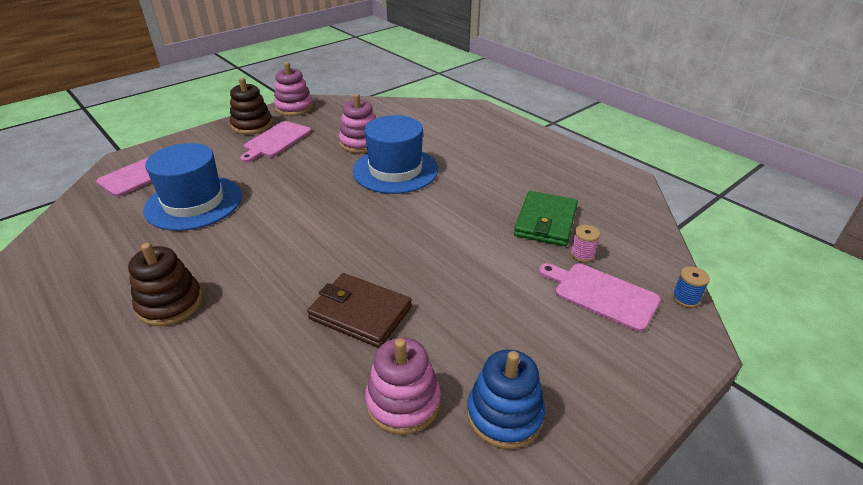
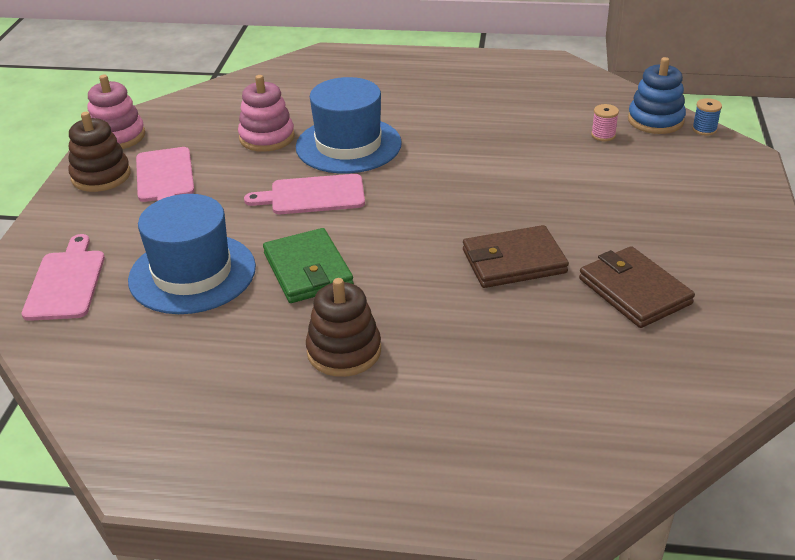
camera: 40 degrees left, 0 degrees up
(403, 402) = (634, 291): pink stacking toy -> brown wallet
(504, 415) = (702, 258): blue stacking toy -> blue stacking toy (655, 120)
(545, 222) = (543, 125): green wallet -> green wallet (308, 270)
(601, 294) = (653, 155): pink cutting board -> pink cutting board (313, 195)

